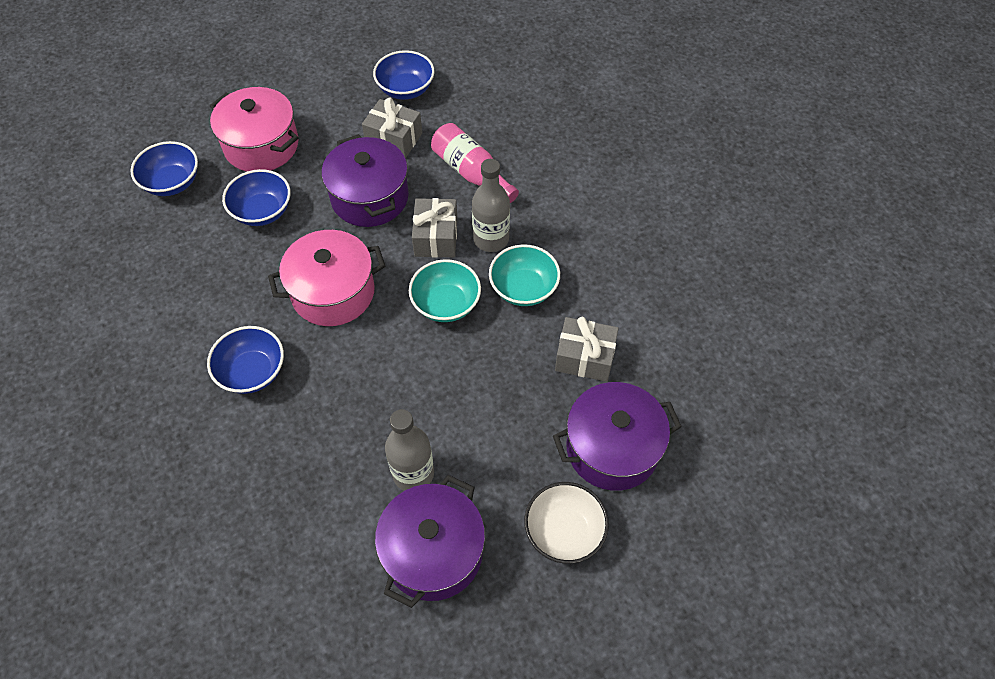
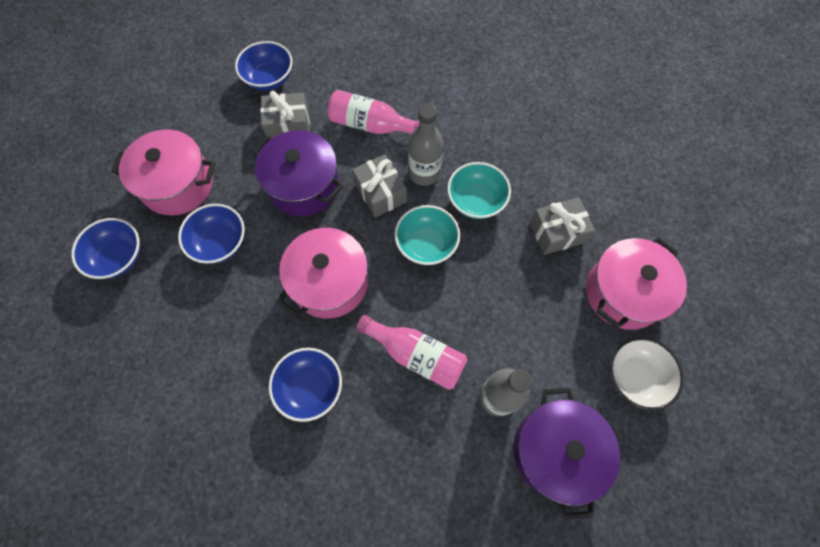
camera: 30 degrees left, 10 degrees up
(365, 395) = (416, 355): none -> pink bottle
(612, 448) = (623, 292): purple pot -> pink pot

